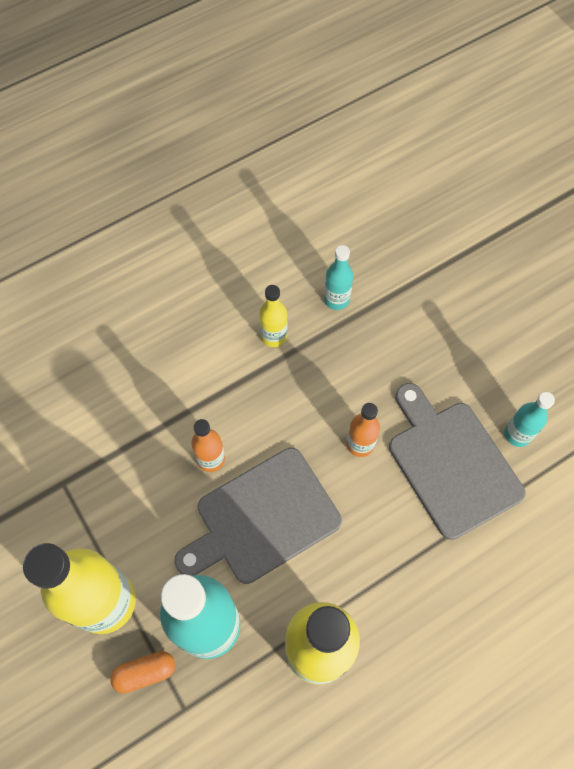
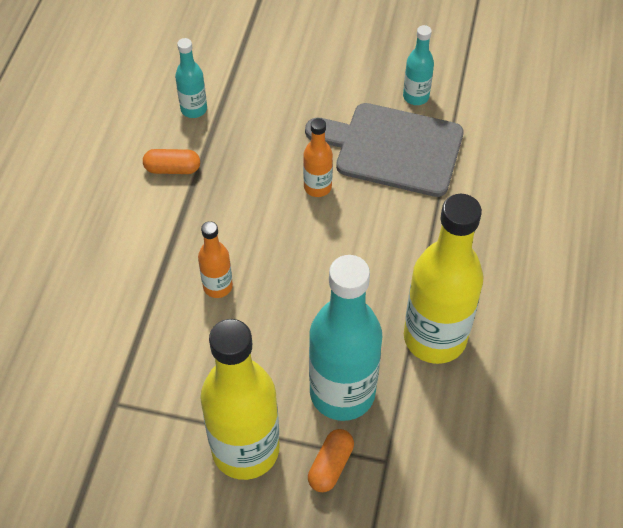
camera: 45 degrees left, 10 degrees down
(262, 518) = (301, 291): grey cutting board -> none
(273, 336) = (172, 169): yellow bottle -> orange capsule

